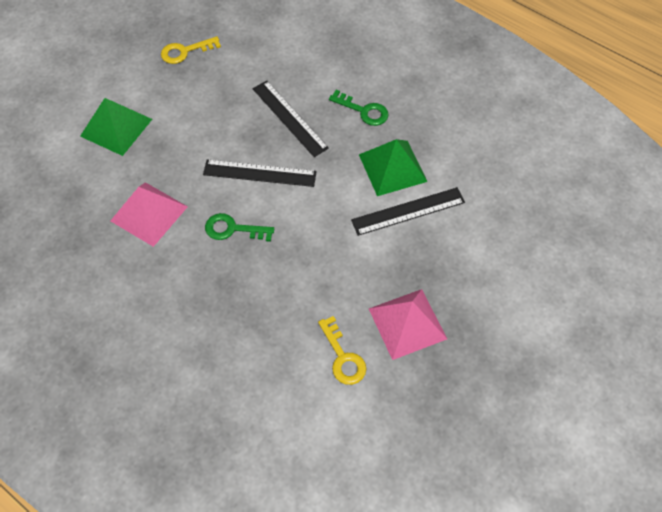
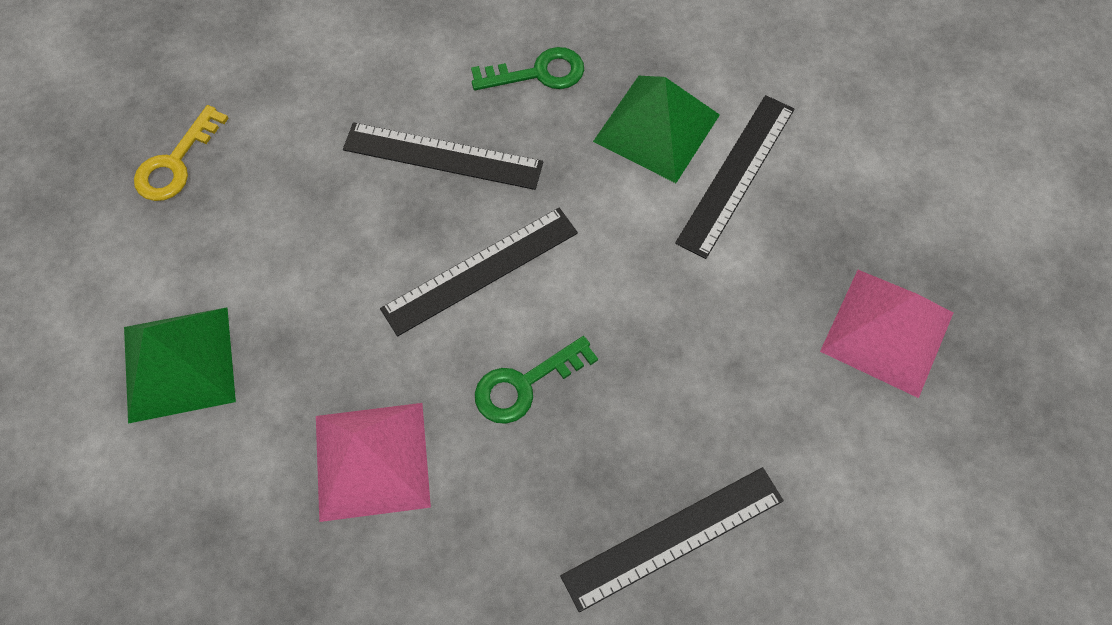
camera: 40 degrees left, 5 degrees up
(231, 330) = (673, 538): none -> black ruler
(343, 357) = (856, 447): yellow key -> none

